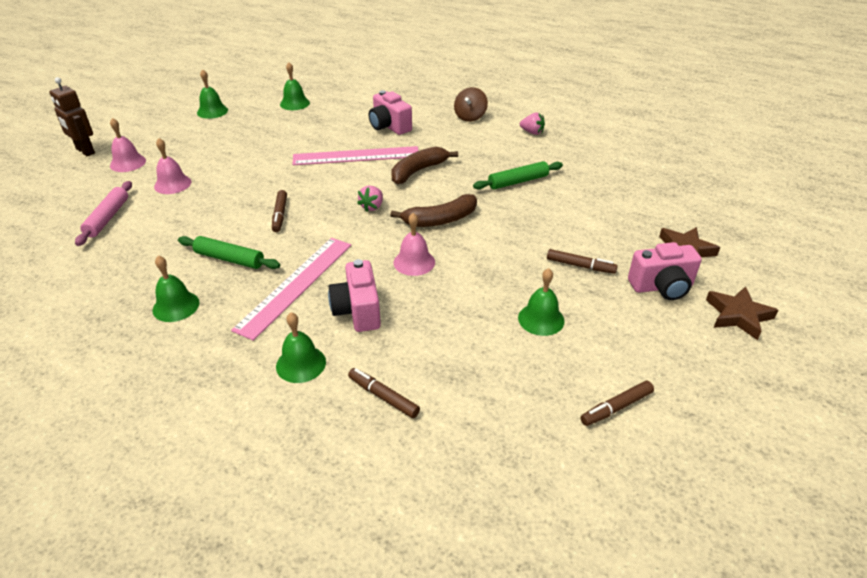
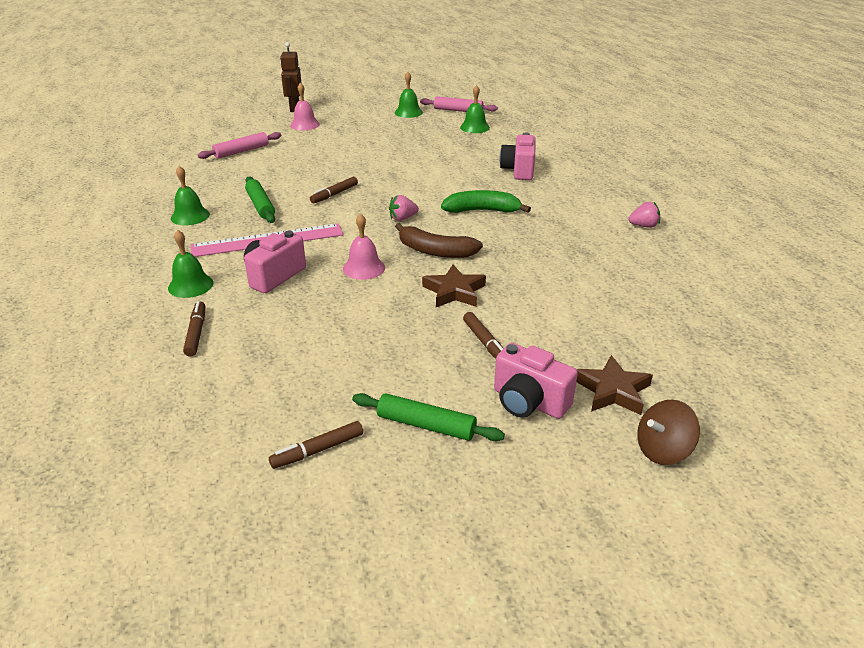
camera: 45 degrees right, 5 degrees down
(172, 184) = (307, 147): pink bell -> none
(254, 93) = (458, 110): none -> pink rolling pin
(356, 156) = (454, 180): pink ruler -> none
(418, 171) = (482, 210): brown banana -> green banana
(470, 117) = (605, 190): brown spinning top -> brown spinning top (662, 450)
(518, 181) = (553, 256): green rolling pin -> green rolling pin (426, 425)
(532, 132) = (643, 226): pink strawberry -> pink strawberry turned 75 degrees counterclockwise
(541, 319) = (380, 357): green bell -> none
(616, 407) = (318, 450): brown marker -> brown marker turned 45 degrees counterclockwise
(738, 315) = (560, 471): brown star -> brown star (454, 291)

